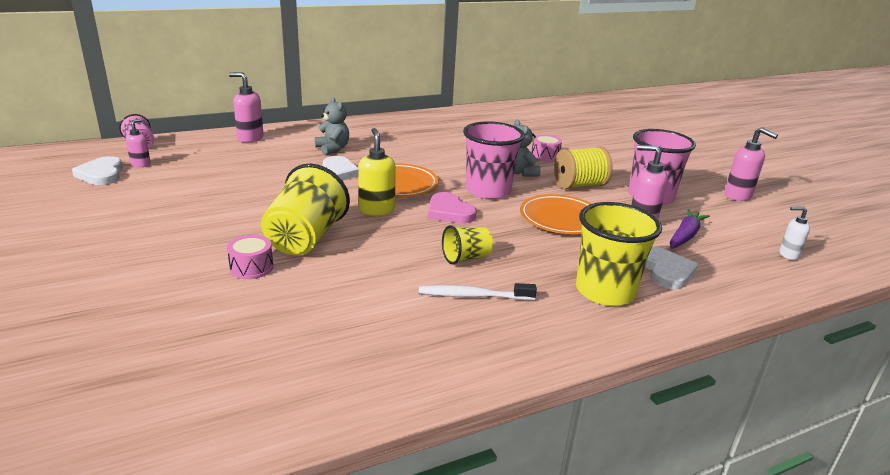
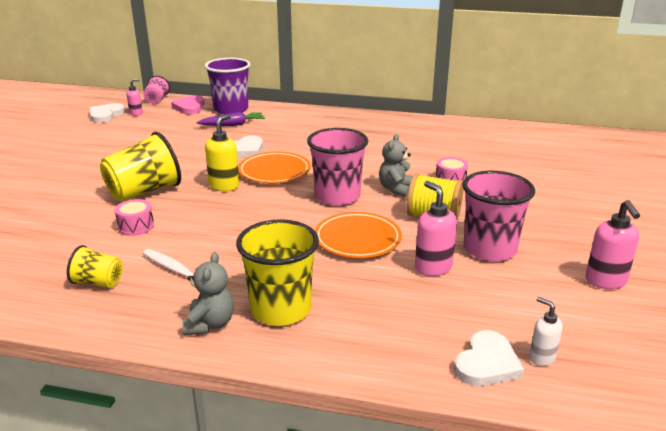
camera: 40 degrees right, 0 degrees up
(250, 138) = (231, 109): pink soap dispenser -> purple cup
(251, 267) = (84, 200): pink drum -> pink drum (136, 226)
(333, 149) = (274, 131): grey teddy bear -> grey teddy bear (210, 324)
(449, 212) = (274, 204): pink heart -> pink heart (190, 107)
(466, 258) = (222, 242): yellow cup -> yellow cup (98, 282)
(666, 271) = (369, 317): white heart -> white heart (487, 363)
(685, 236) = (454, 296): purple carrot -> purple carrot (233, 125)

